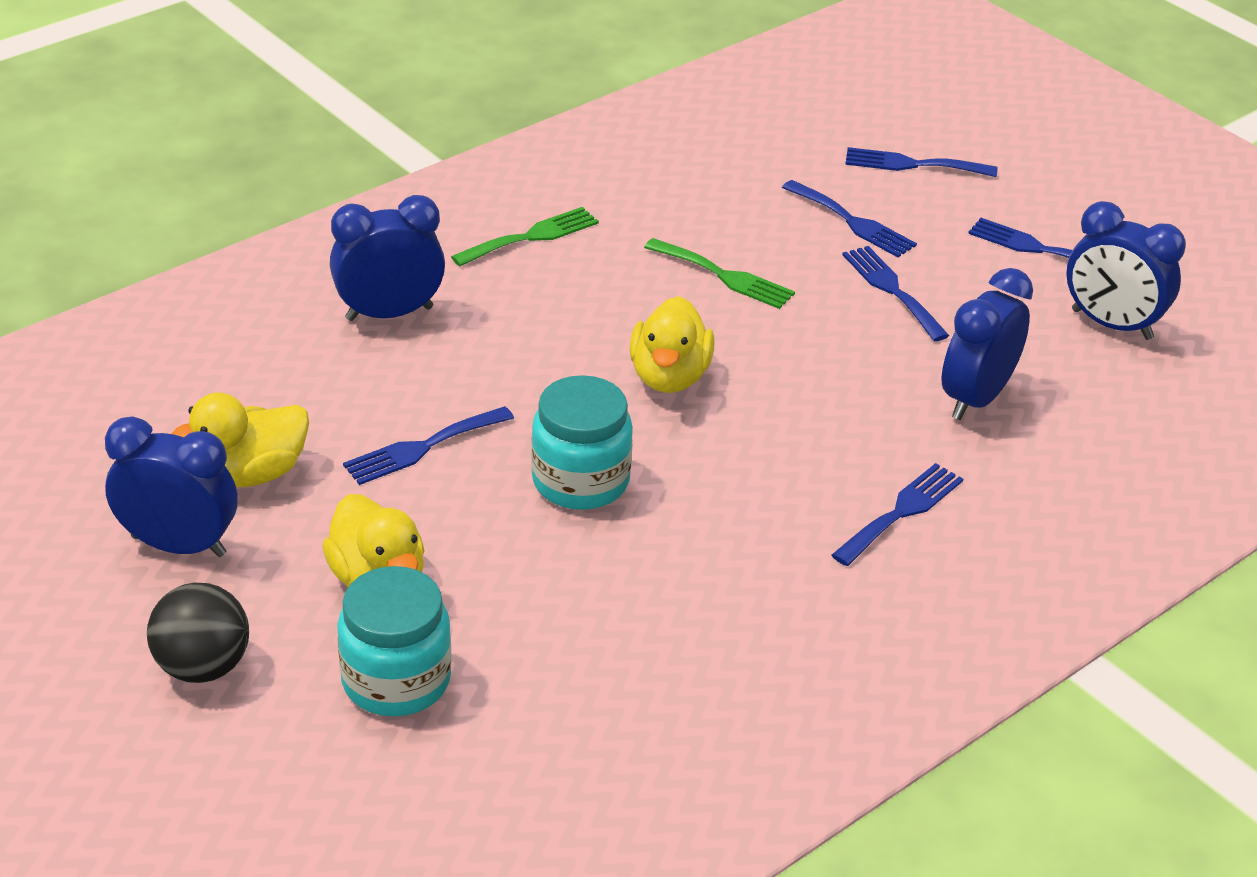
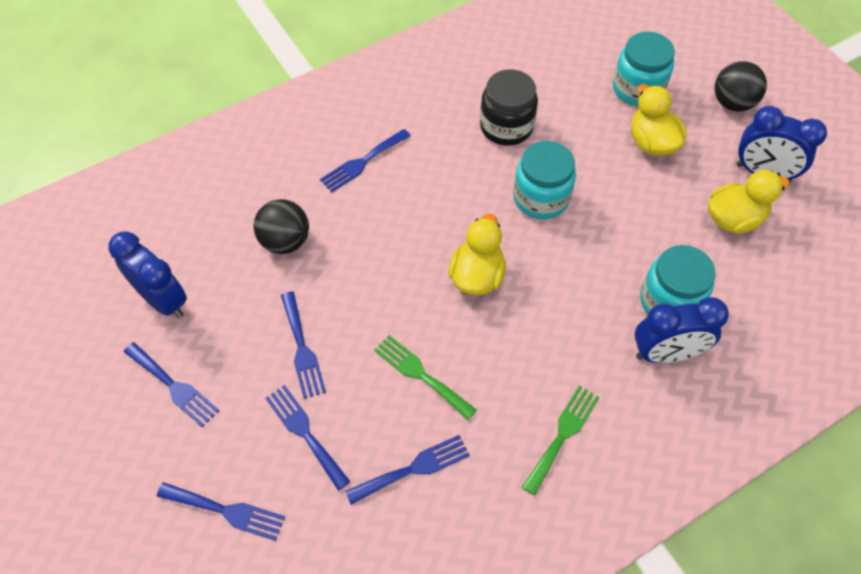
camera: 170 degrees left, 20 degrees up
(377, 366) = (669, 301): none -> turquoise jar
(422, 448) = (634, 230): blue fork -> blue fork (413, 468)
(531, 237) = (562, 435): green fork -> green fork turned 150 degrees clockwise
(656, 588) = (506, 127): none -> black jar
(976, 398) = (285, 241): blue clock -> black ball

